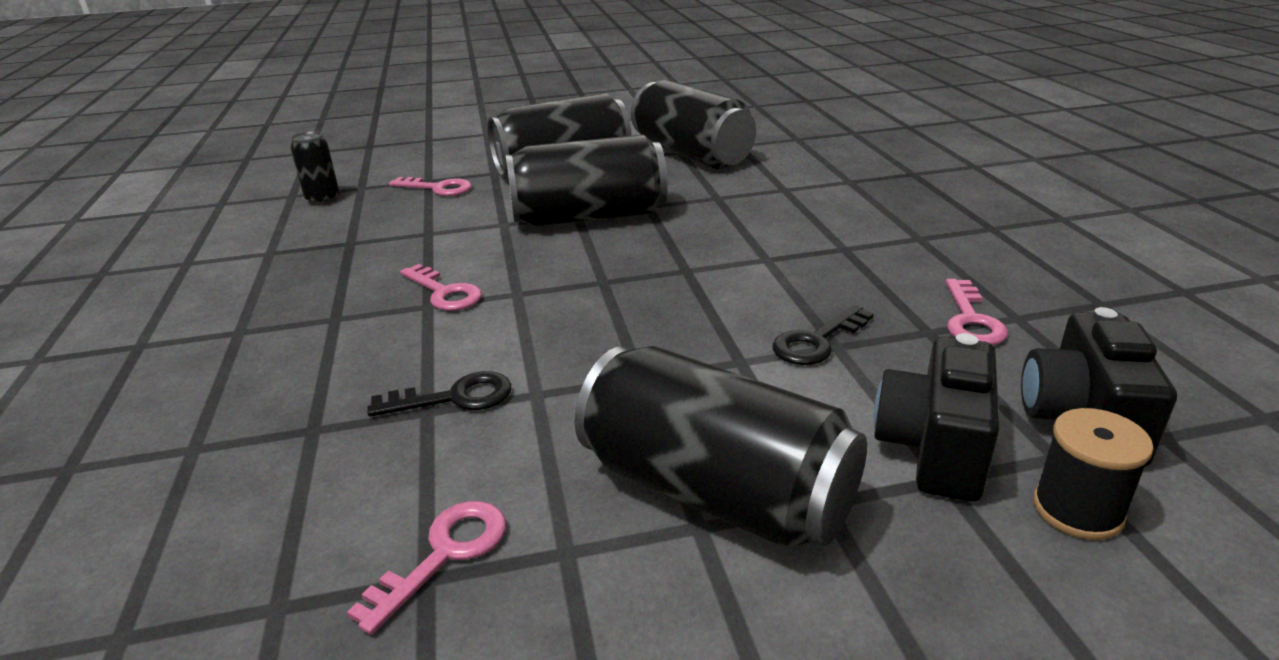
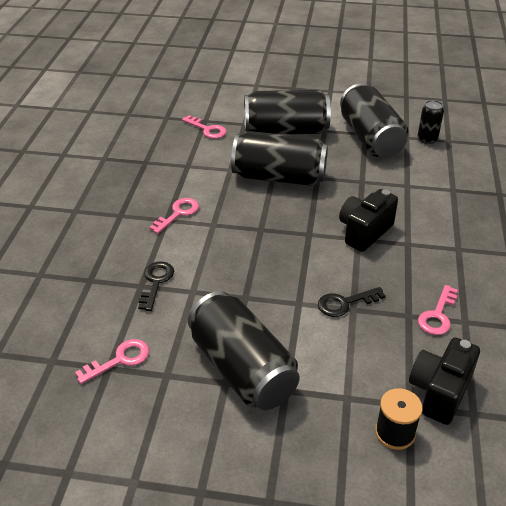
camera: 20 degrees right, 10 degrees up
(323, 199) = (143, 122): black can -> black can (427, 139)
(445, 293) = (178, 213): pink key -> pink key turned 120 degrees counterclockwise
(455, 397) = (156, 282): black key -> black key turned 90 degrees counterclockwise
(933, 449) = (354, 382): black camera -> black camera (364, 232)

